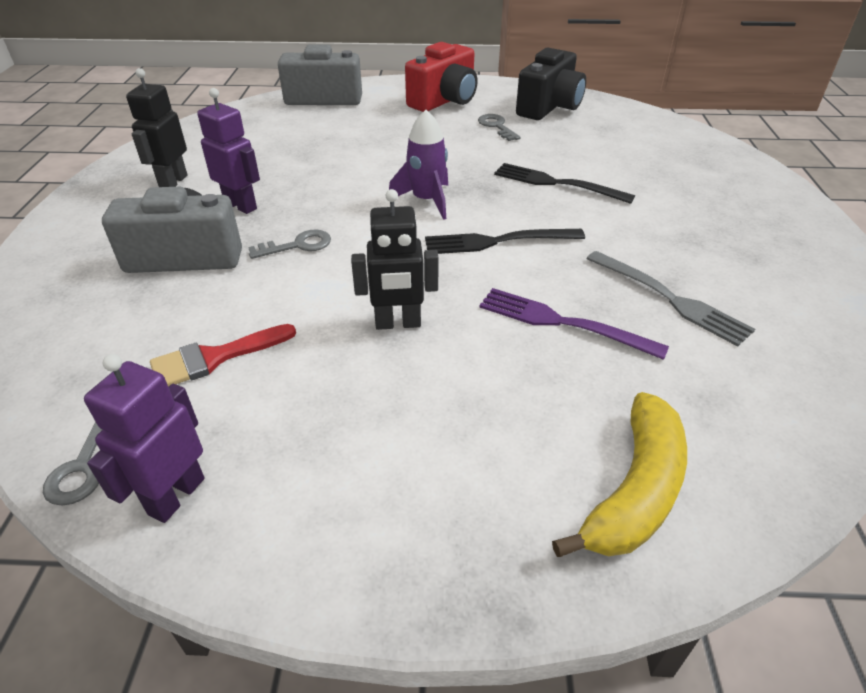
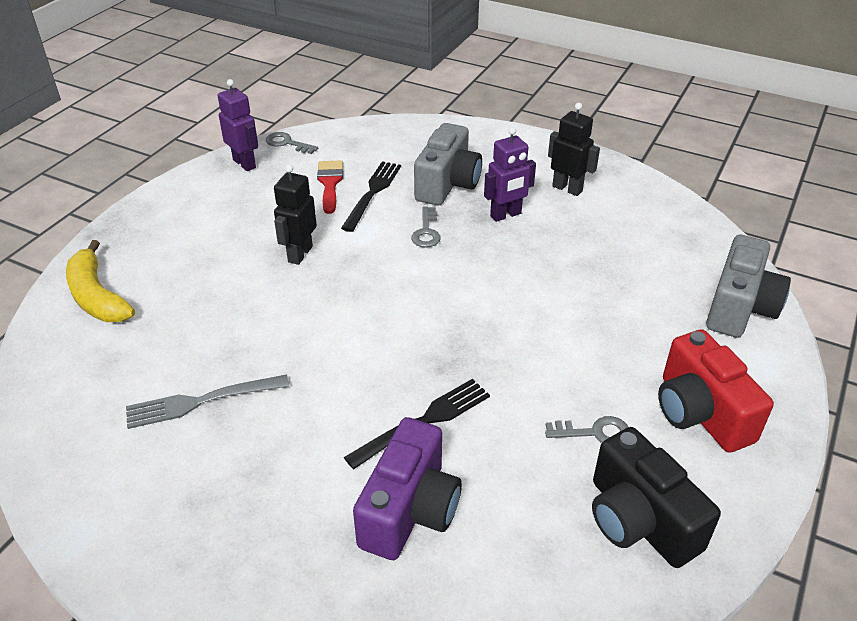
camera: 115 degrees right, 0 degrees up
(426, 201) = (449, 315): purple rocket -> none
(497, 242) = (354, 335): black fork -> black fork (372, 193)
(561, 323) = (233, 327): purple fork -> none
(635, 170) = (410, 510): none -> purple camera

